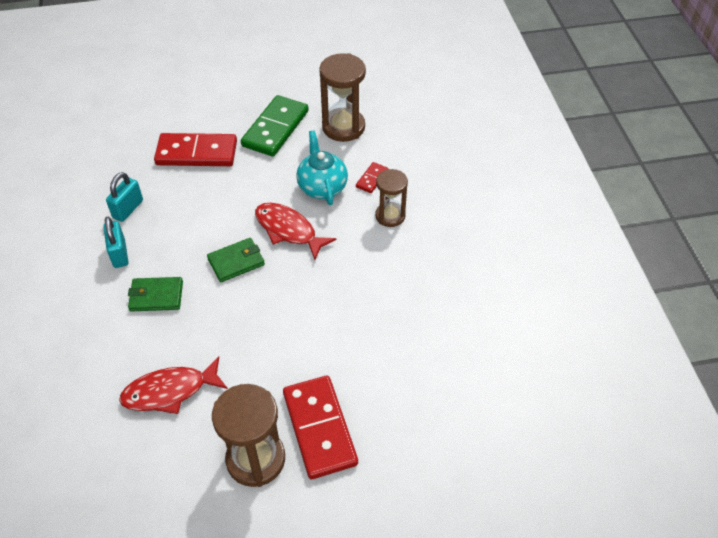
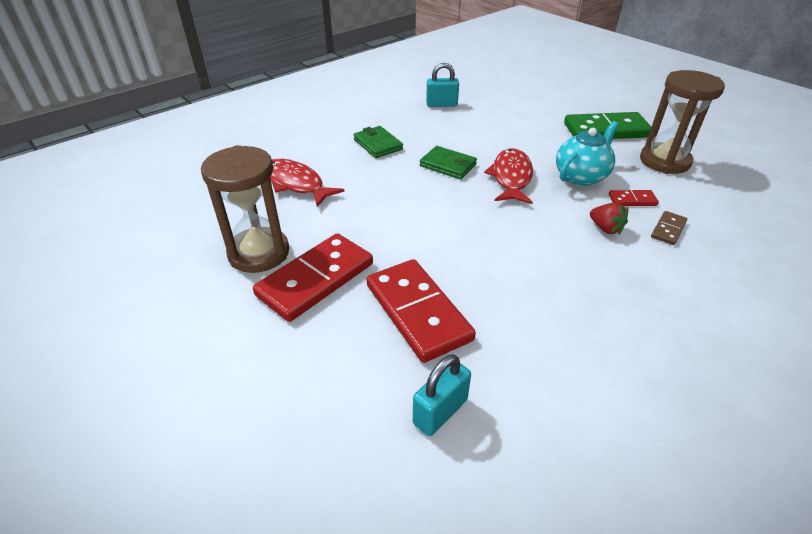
camera: 60 degrees right, 10 degrees down
(119, 254) = (399, 116): turquoise padlock -> turquoise padlock (440, 411)
(196, 153) = (528, 109): red domino -> red domino (417, 312)
(390, 216) = (605, 228): brown hourglass -> red strawberry
(415, 184) = (668, 230): none -> brown domino

